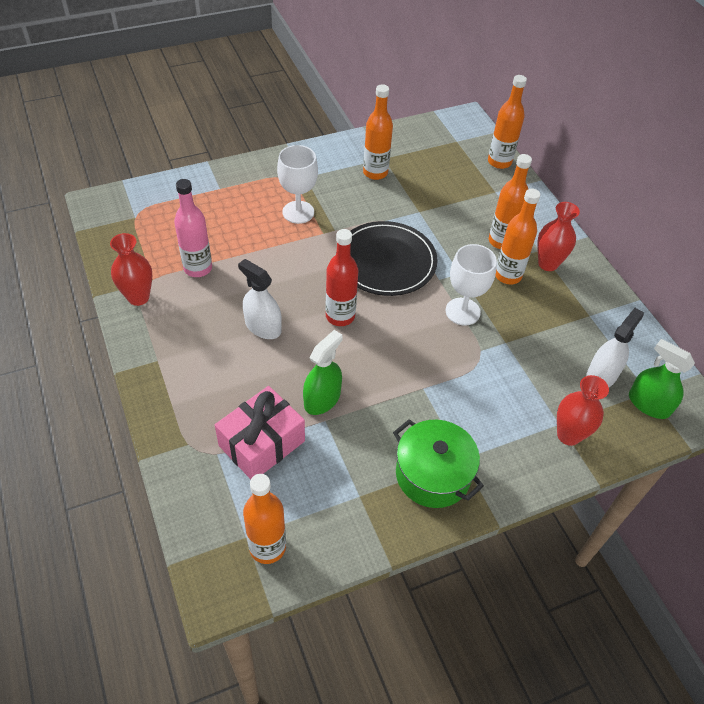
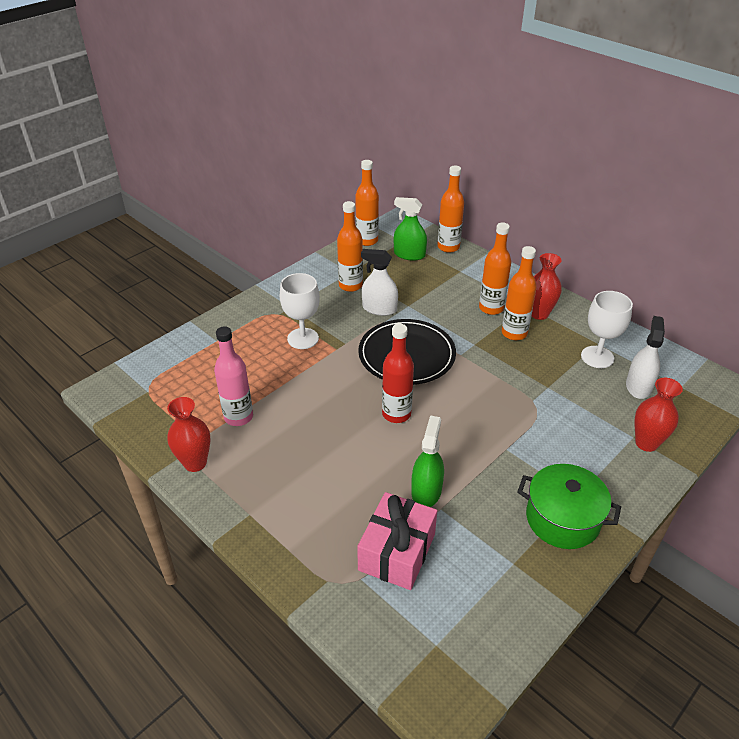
camera: 20 degrees left, 10 degrees down
(263, 327) = (332, 447): white spray bottle -> white spray bottle (379, 309)
(267, 547) = (462, 645): orange bottle -> orange bottle (367, 241)
(462, 311) = (497, 374): white goblet -> white goblet (597, 357)
(648, 404) = (688, 396): green spray bottle -> green spray bottle (409, 254)

